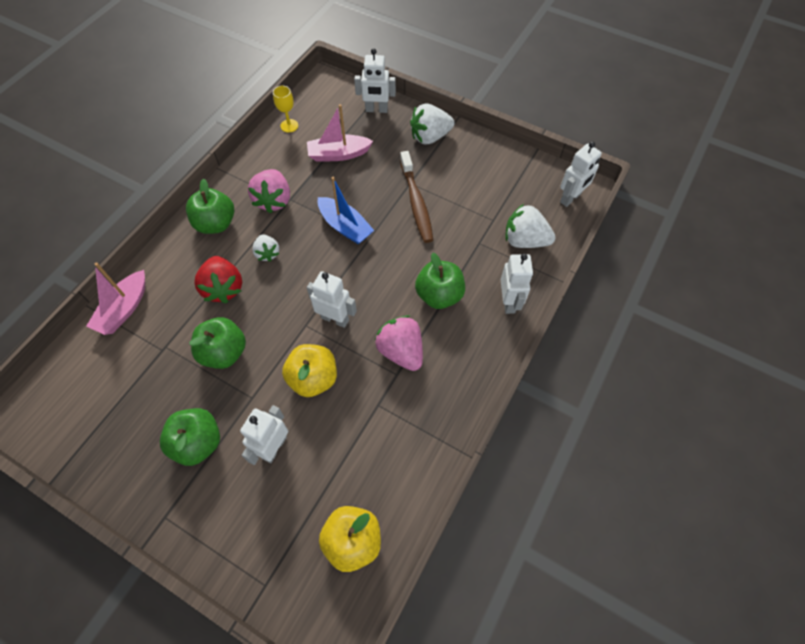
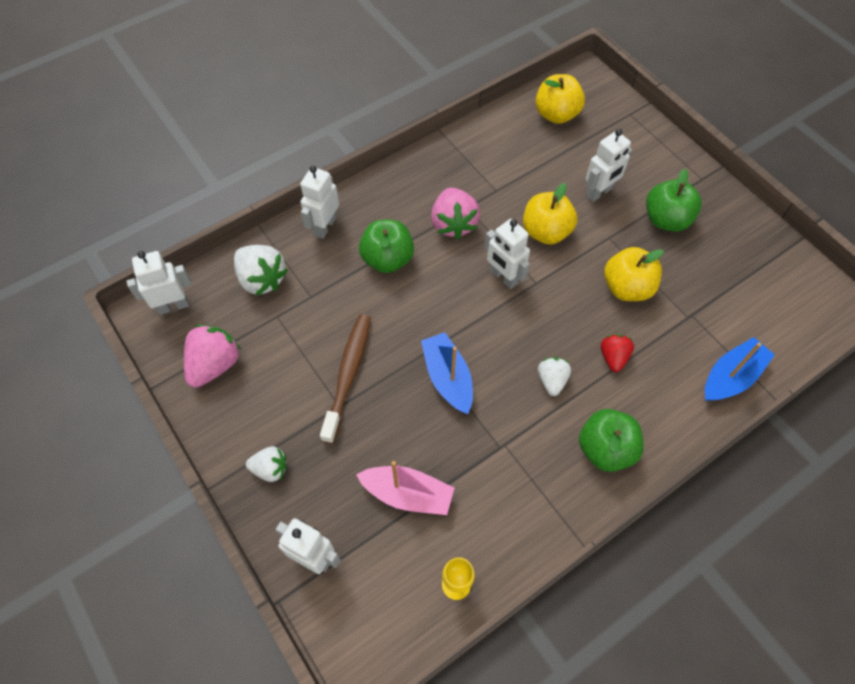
camera: 155 degrees left, 0 degrees up
(124, 309) = (731, 377): pink boat -> blue boat
(223, 288) = (613, 357): red strawberry -> red strawberry, size x0.61
(224, 352) = (627, 287): green apple -> yellow apple
(274, 200) = (521, 454): pink strawberry -> pink strawberry (215, 364)
(430, 137) = (270, 469): white strawberry -> white strawberry, size x0.61

